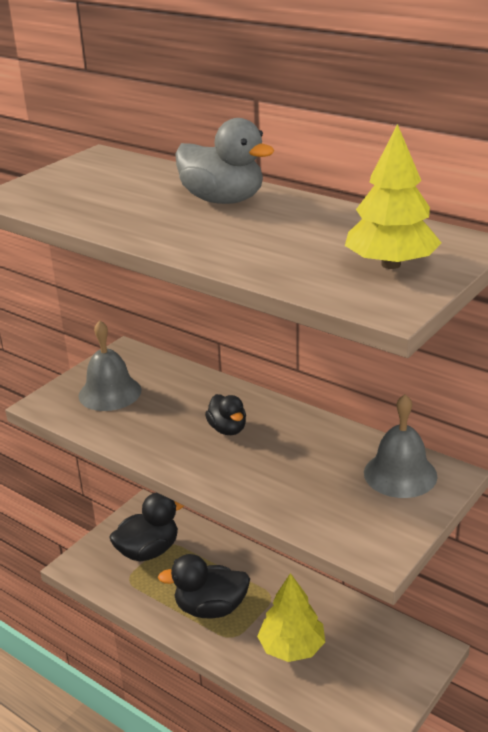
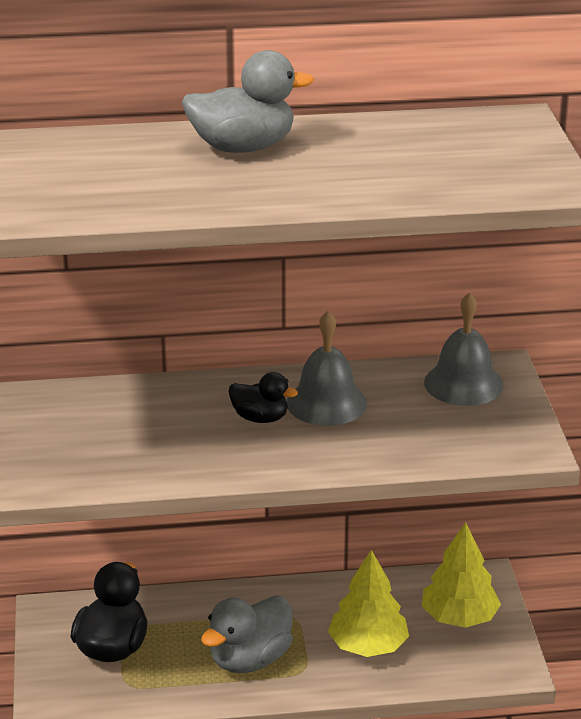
camera: 45 degrees left, 0 degrees up
(110, 393) = (82, 442): grey bell -> grey bell (326, 403)
(210, 608) = (250, 660): black duck -> grey duck
(391, 264) = (496, 155): yellow tree -> yellow tree (459, 617)

